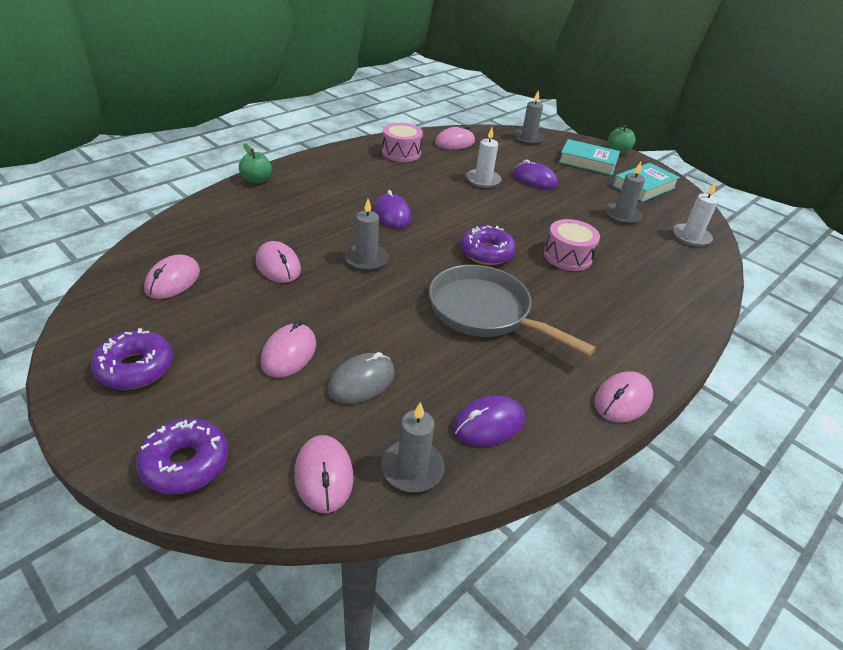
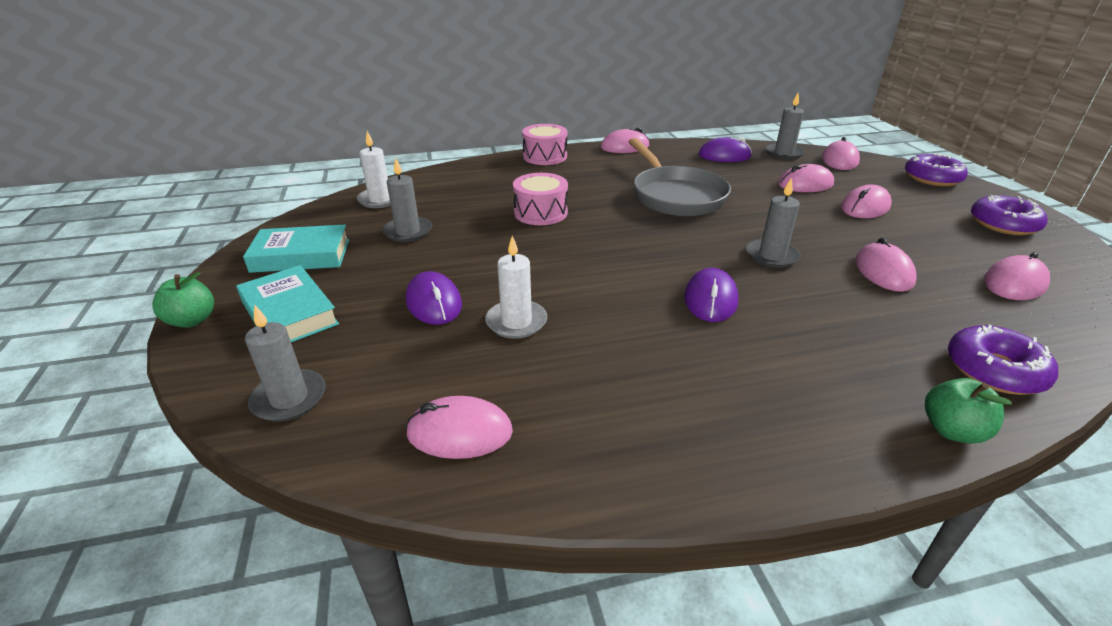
camera: 145 degrees left, 5 degrees down
(361, 381) = (805, 184): grey mouse -> pink mouse
(401, 153) = (608, 432): pink drum -> pink drum (545, 156)
(486, 253) = (625, 233): purple donut -> purple donut (994, 370)

